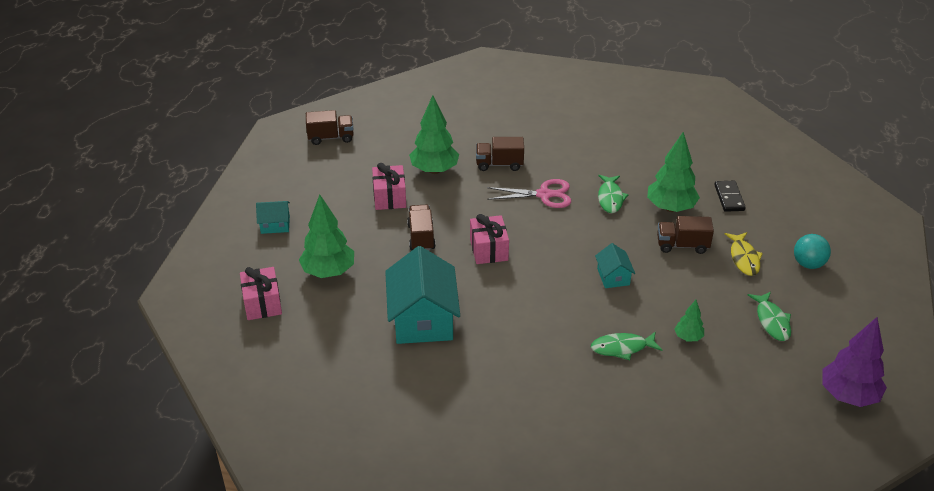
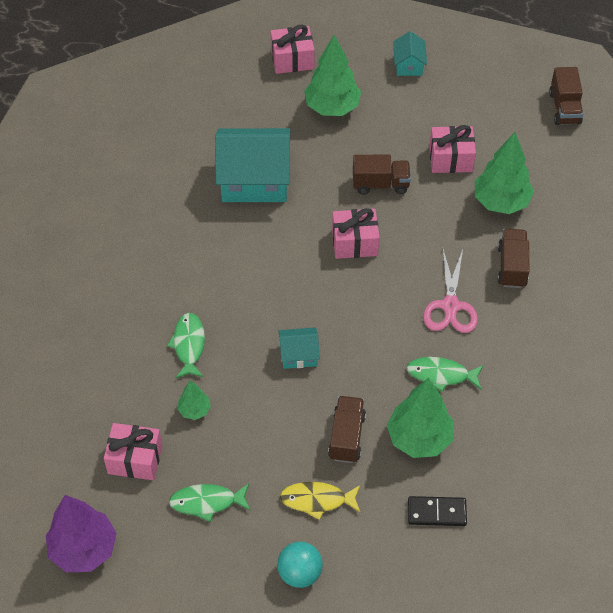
camera: 95 degrees right, 15 degrees up
(750, 371) = (135, 459): none -> pink gift

